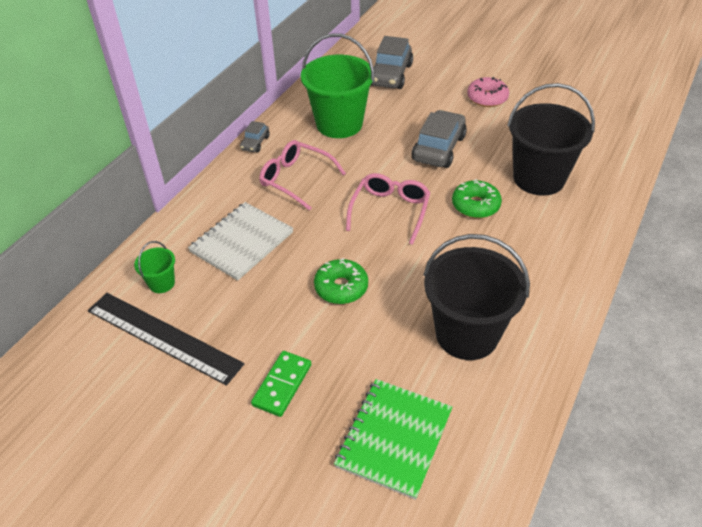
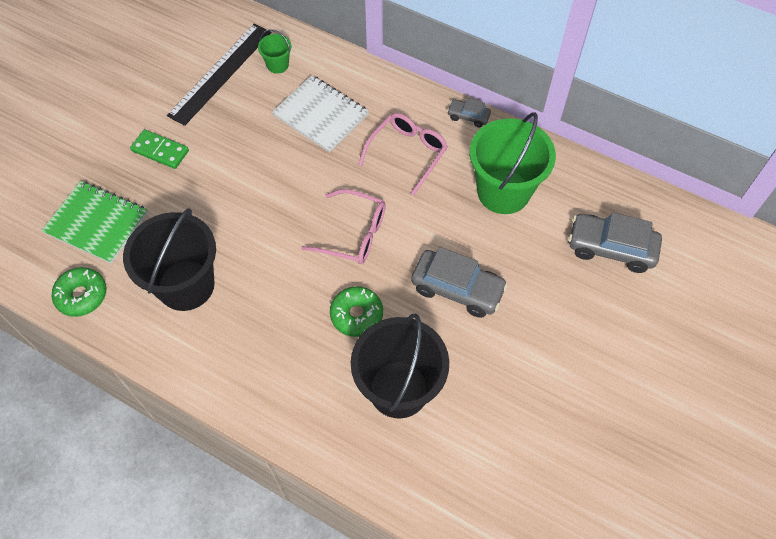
camera: 90 degrees right, 15 degrees up
(341, 287) = (255, 190): green donut -> green donut (82, 295)
(487, 98) = (564, 356): pink donut -> none

